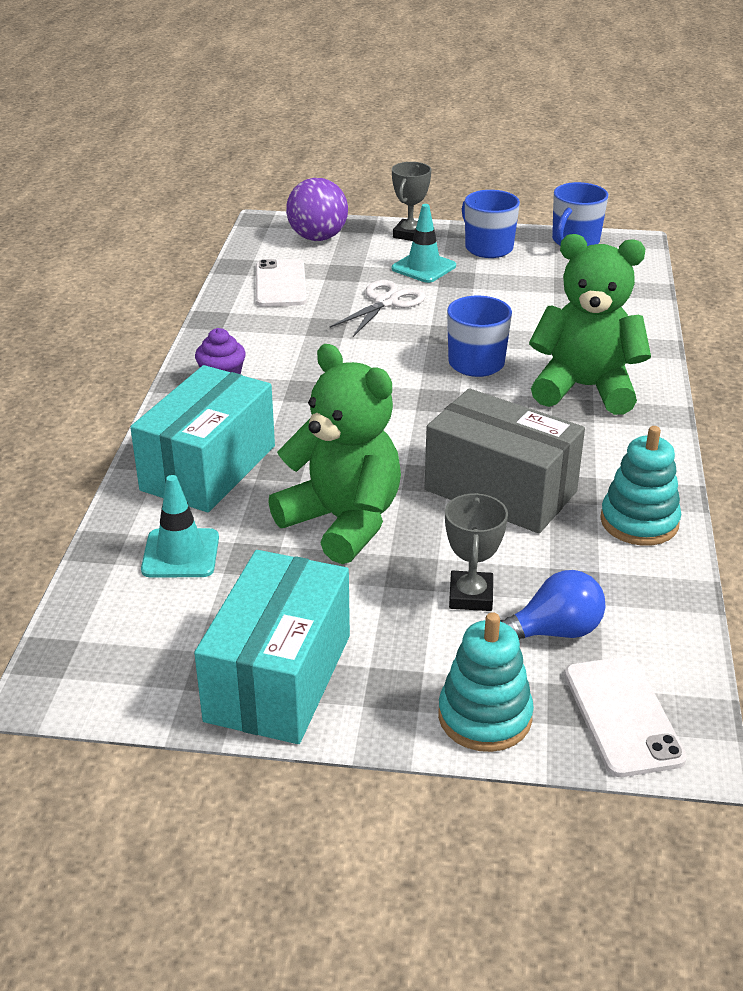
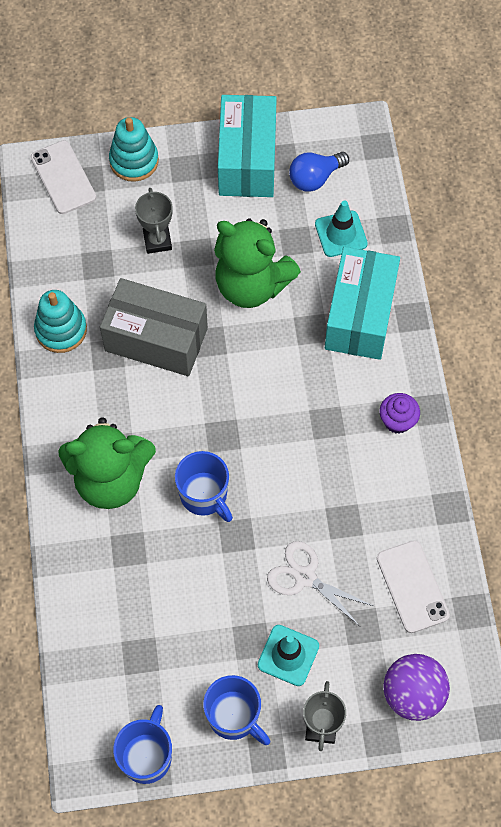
camera: 165 degrees right, 30 degrees up
(386, 302) = (305, 577): white scissors -> white scissors turned 105 degrees clockwise
(553, 632) = (105, 225): blue light bulb -> blue light bulb (315, 178)

